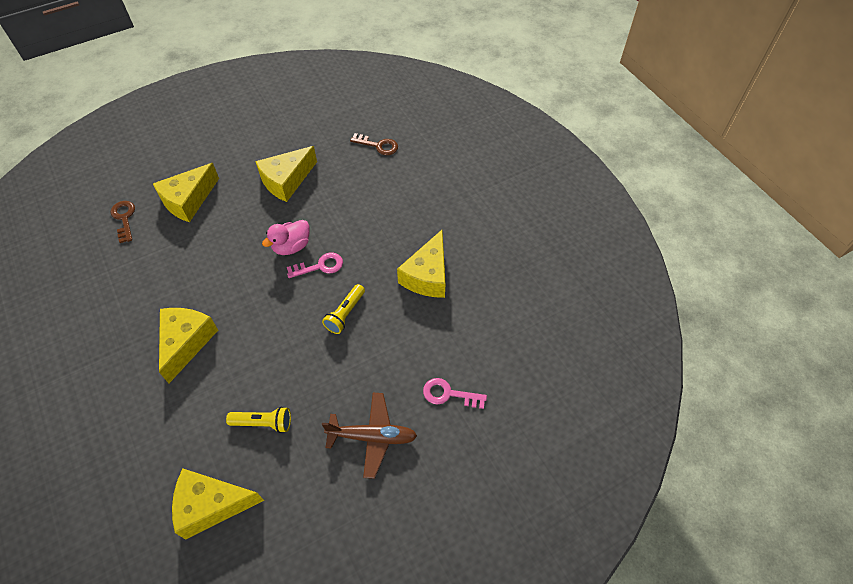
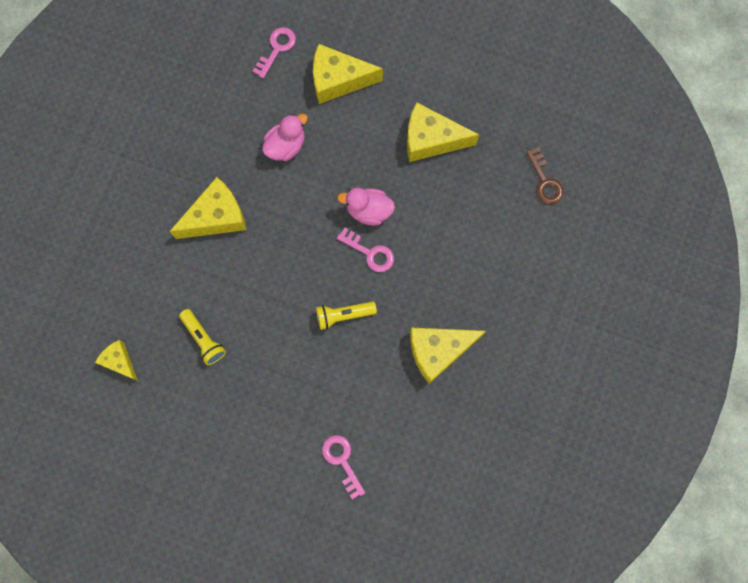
camera: 50 degrees right, 20 degrees up
(124, 218) = (277, 49): brown key -> pink key
(192, 261) = (286, 146): none -> pink duck
(211, 505) = (119, 361): yellow cheese -> yellow cheese, size x0.58
(372, 437) = (259, 431): brown plane -> none

